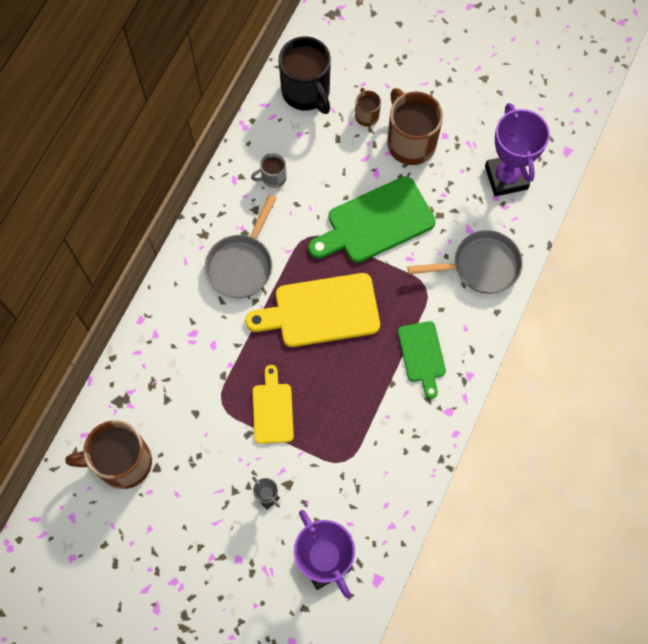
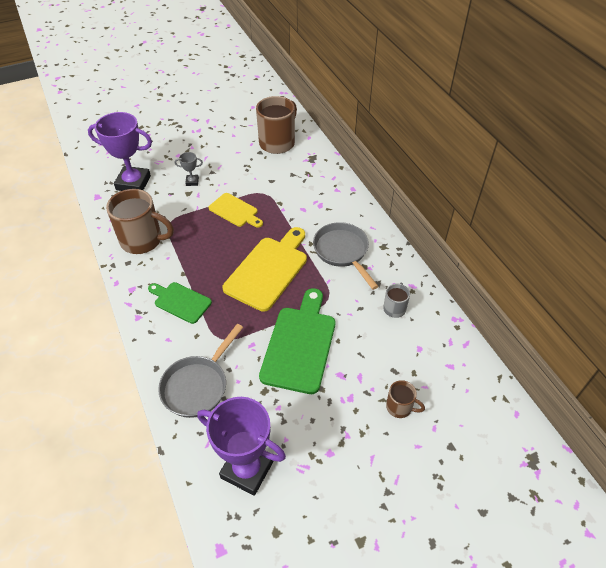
camera: 130 degrees right, 20 degrees down
(306, 92) = (457, 379): black mug -> none
(410, 142) = (346, 420): brown mug -> brown mug (143, 240)

